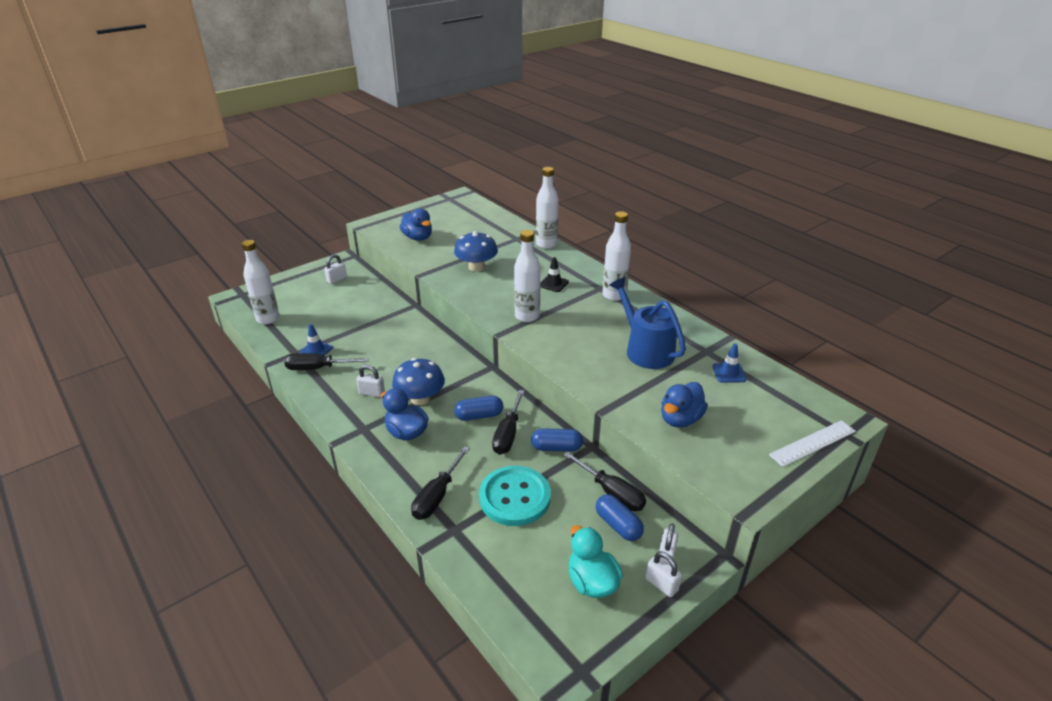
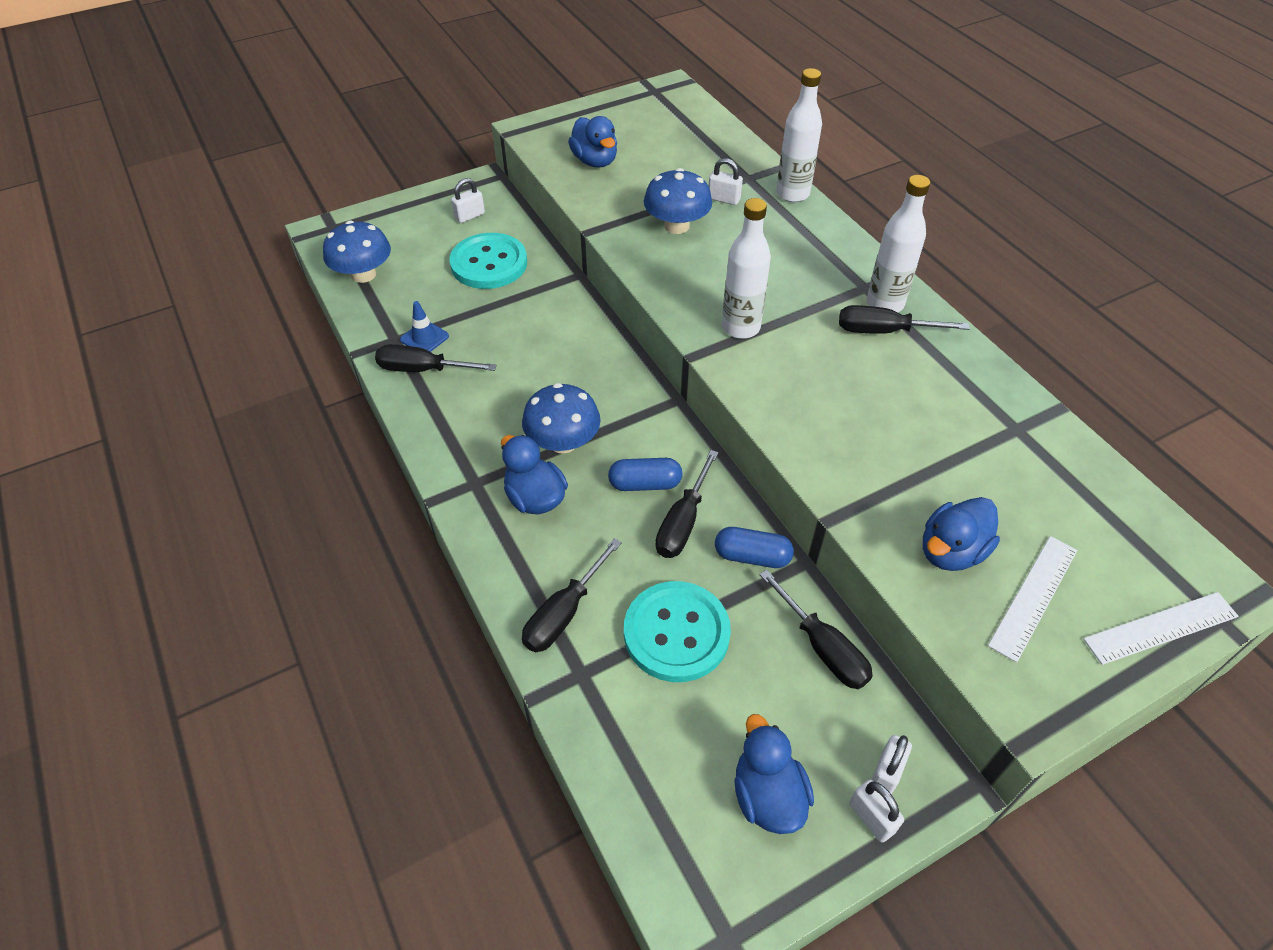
camera: 10 degrees right, 15 degrees up
(268, 319) = (363, 274): white bottle -> blue mushroom
(354, 304) = (489, 263): none -> turquoise button
(372, 393) = (494, 422): white padlock -> white padlock (724, 199)
(553, 284) = (792, 271): black traffic cone -> none
(592, 582) = (767, 795): turquoise duck -> blue duck
(616, 309) = (884, 331): none -> black screwdriver
(618, 525) = (823, 705): blue capsule -> none
(646, 350) = (918, 414): blue watering can -> none
(729, 373) = (1046, 475): blue traffic cone -> none
(735, 436) = (1034, 597): none -> white ruler

